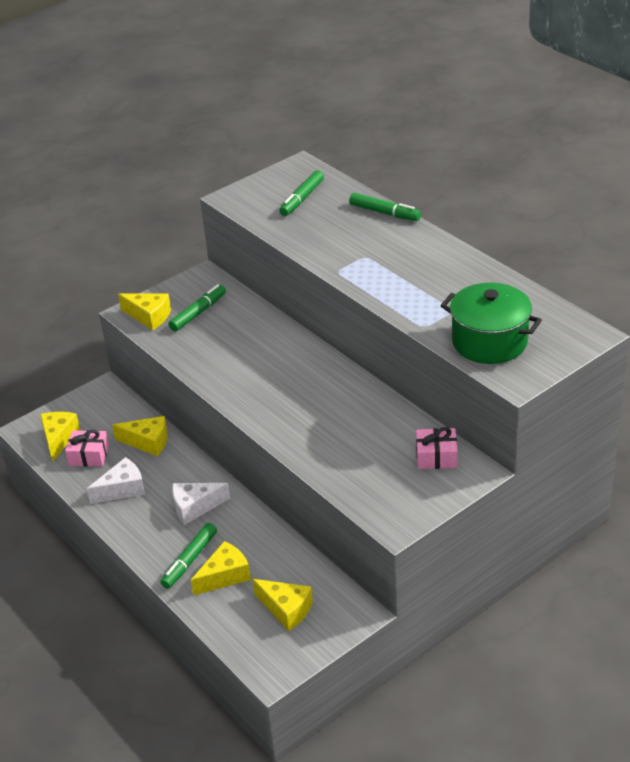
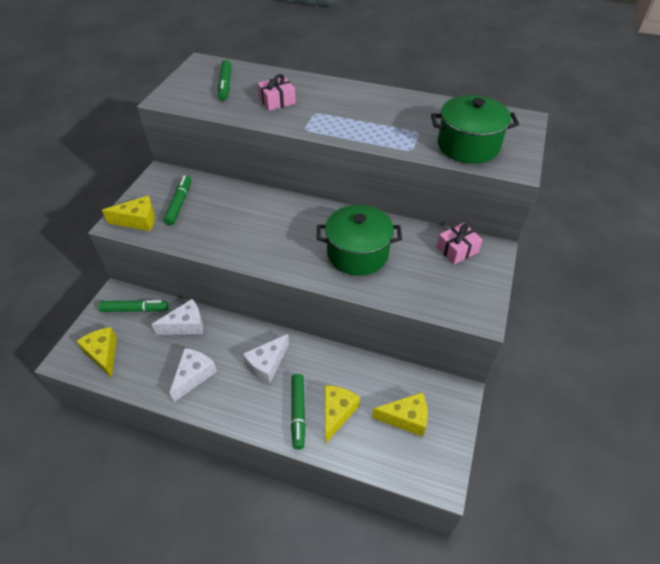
camera: 35 degrees left, 10 degrees up
(89, 456) = (142, 358): pink gift -> pink gift (277, 101)
(147, 442) = (186, 325): yellow cheese -> white cheese
(329, 422) = (357, 253): none -> green pot
(384, 213) = (298, 79): green marker -> green marker (135, 309)

